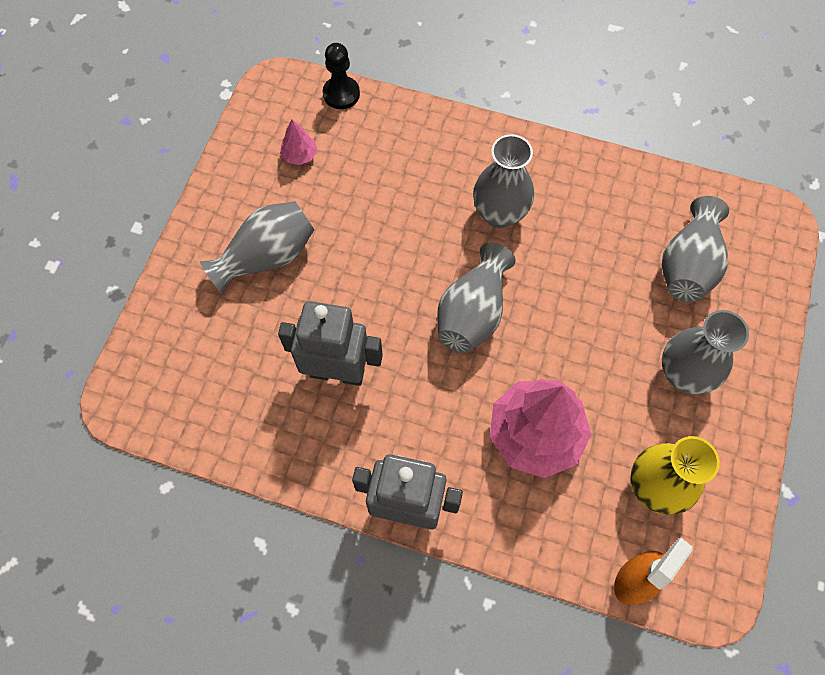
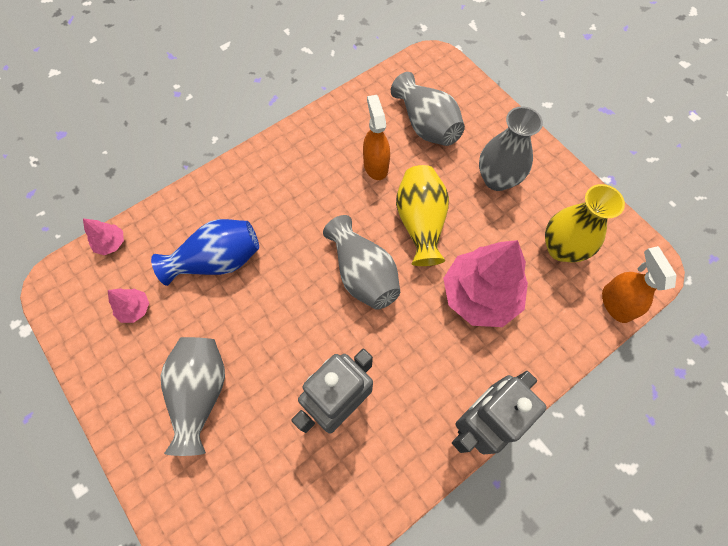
camera: 55 degrees left, 0 degrees up
(341, 94) = (111, 243): black pawn -> pink tree
(390, 184) = (217, 260): none -> blue vase
(499, 213) = (302, 205): grey vase -> none
(568, 330) = (420, 223): none -> yellow vase
(597, 248) = (375, 165): none -> orange spray bottle

